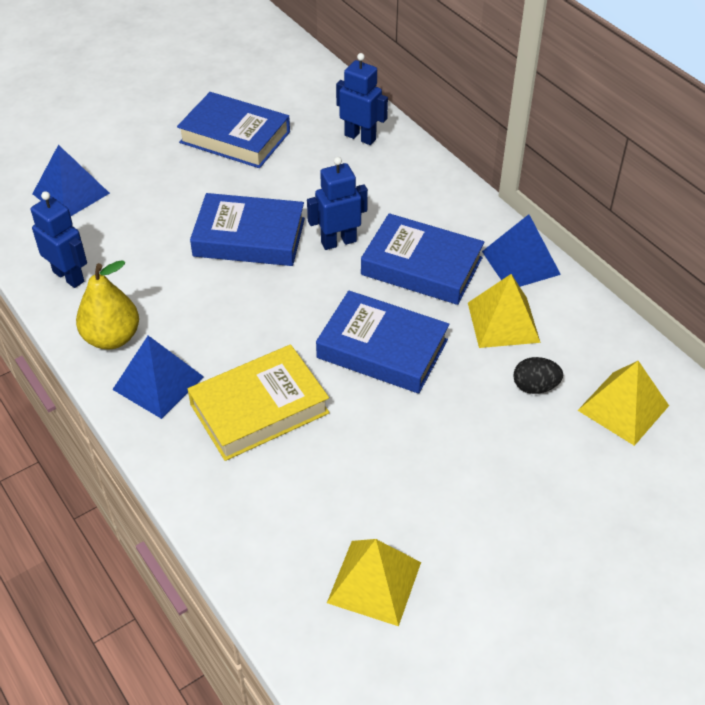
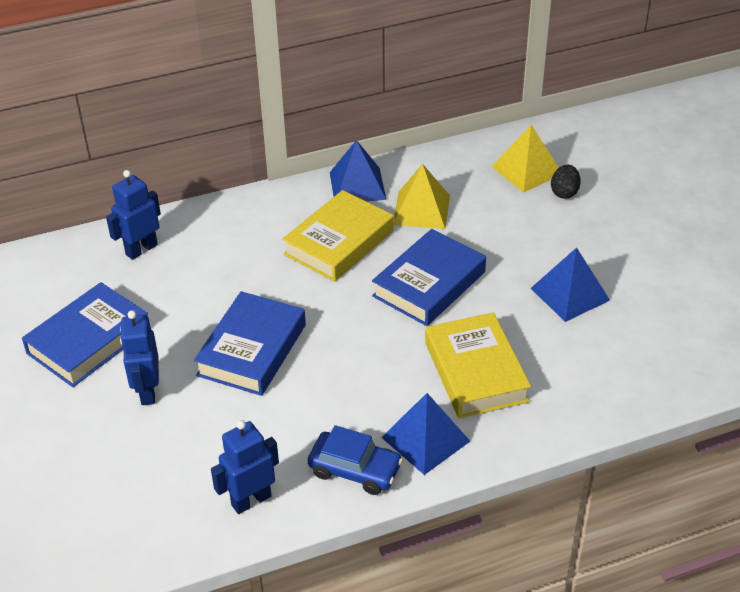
camera: 75 degrees left, 5 degrees down
(71, 193) = (112, 491): blue pyramid -> blue pyramid (570, 294)
(112, 338) = (355, 470): yellow pear -> blue car
(338, 242) = (285, 289): blue robot -> blue robot (147, 391)
(374, 582) = (662, 330): yellow pyramid -> none
(421, 266) = (339, 242): blue book -> yellow book
(535, 387) = (495, 208): black egg -> black egg (564, 192)

